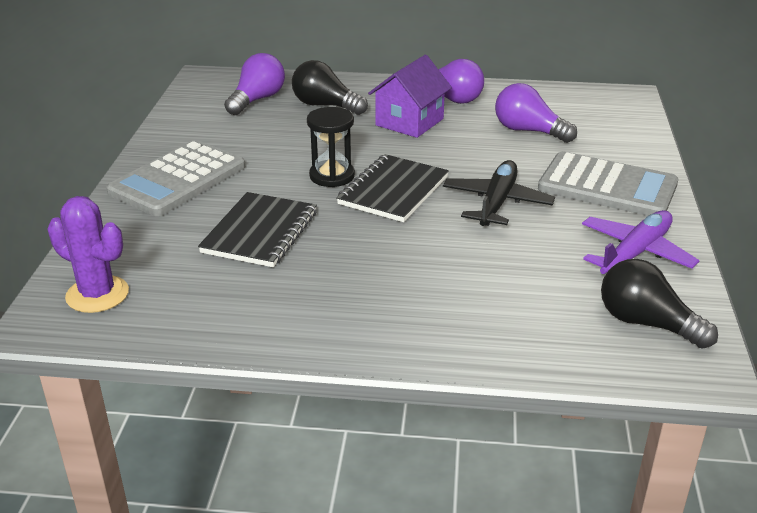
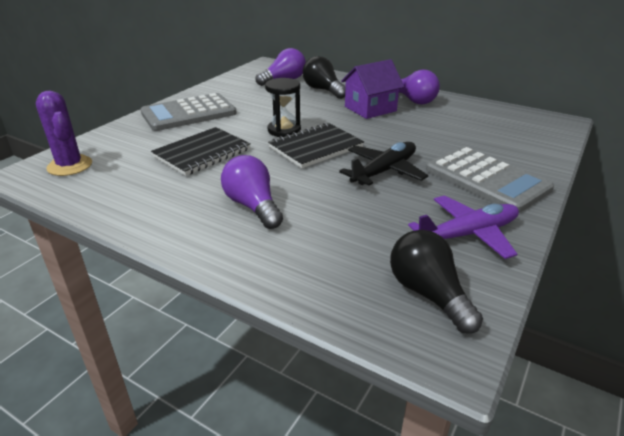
camera: 25 degrees right, 0 degrees up
(528, 131) = (454, 130): purple light bulb -> purple light bulb (253, 206)

